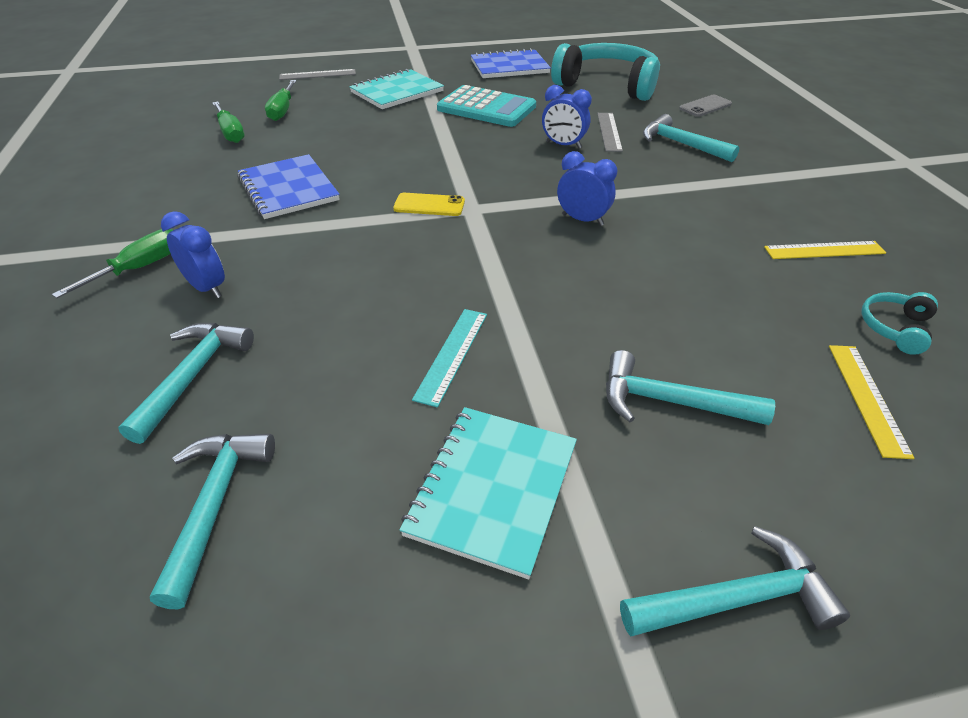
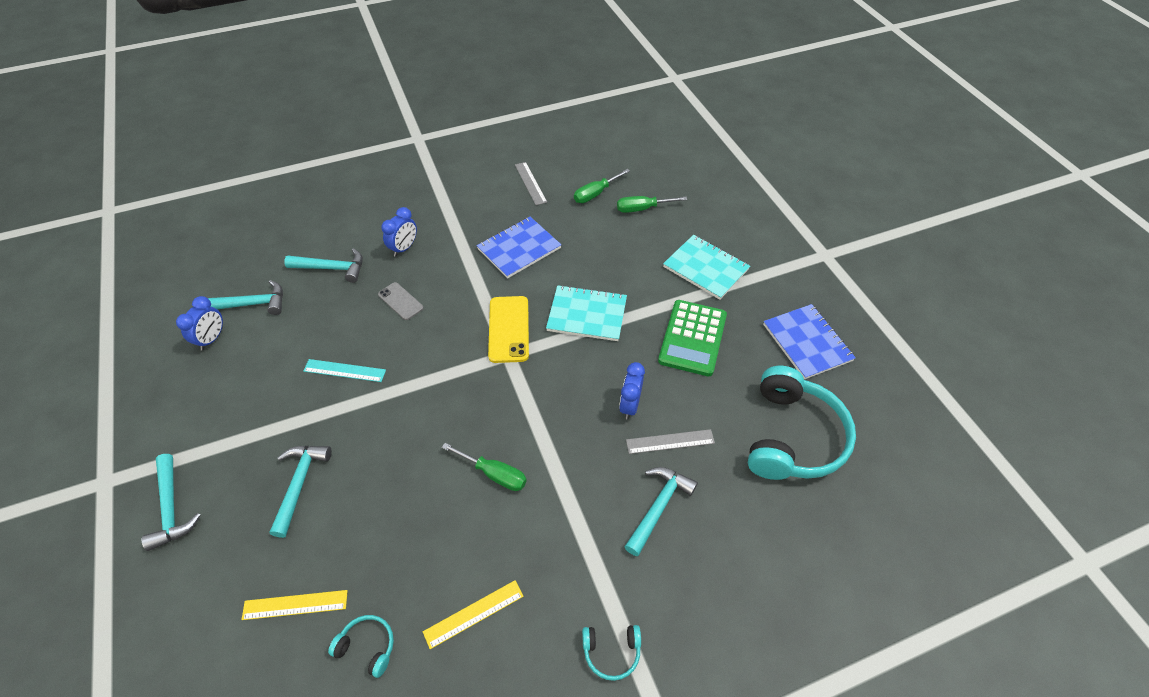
camera: 80 degrees right, 10 degrees up
(139, 268) = (421, 215): green screwdriver -> green screwdriver (494, 474)
(317, 74) = (723, 208): grey ruler -> grey ruler (530, 183)
(429, 205) = (509, 329): yellow phone -> yellow phone, size x1.61
(486, 108) = (692, 338): turquoise calculator -> green calculator
(492, 489) = (247, 403): turquoise notebook -> turquoise notebook (587, 314)
(582, 220) = (501, 427): blue clock -> blue clock (212, 339)
(705, 106) = (767, 537): grey phone -> grey phone (400, 301)
(824, 250) = (474, 614): yellow ruler -> yellow ruler turned 75 degrees clockwise
(832, 179) = (611, 651): none -> turquoise headphones

